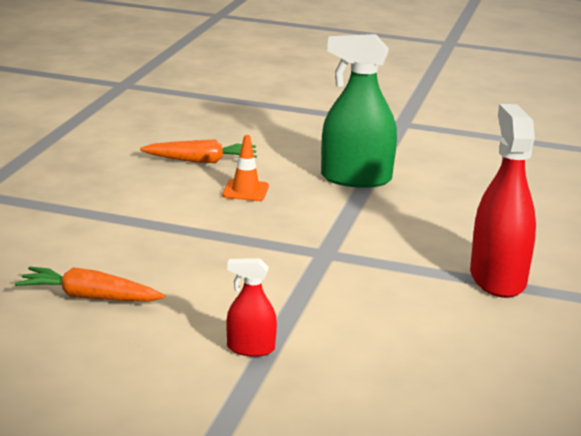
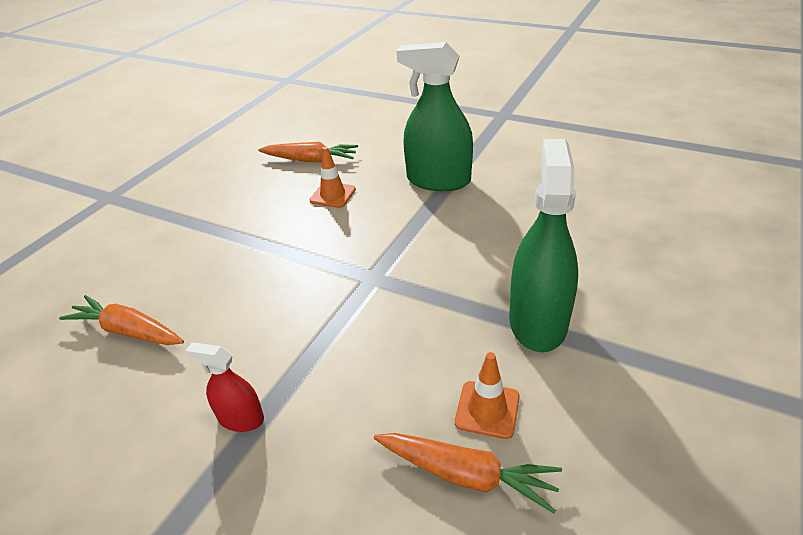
camera: 15 degrees right, 15 degrees up
(472, 370) = (467, 475): none -> orange carrot
(474, 333) = (487, 409): none -> orange traffic cone
(497, 279) = (538, 321): red spray bottle -> green spray bottle

